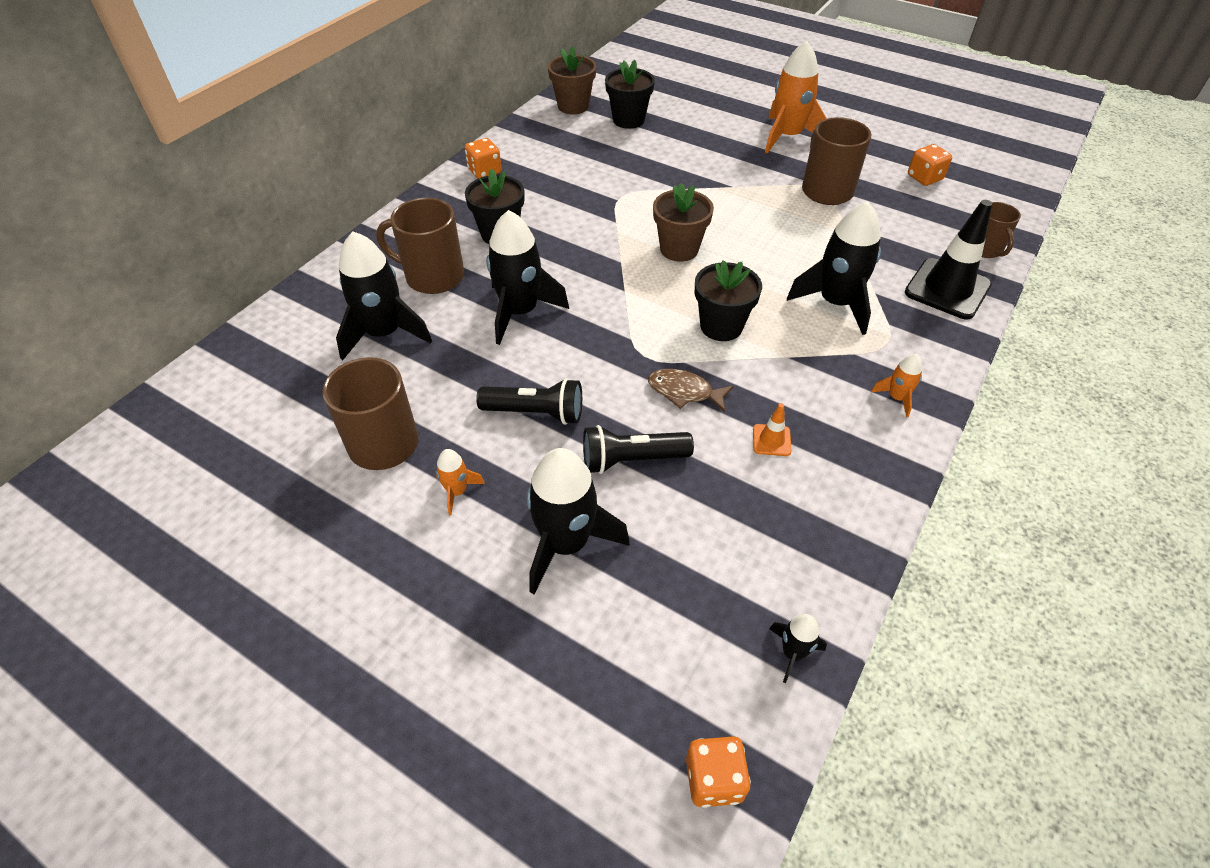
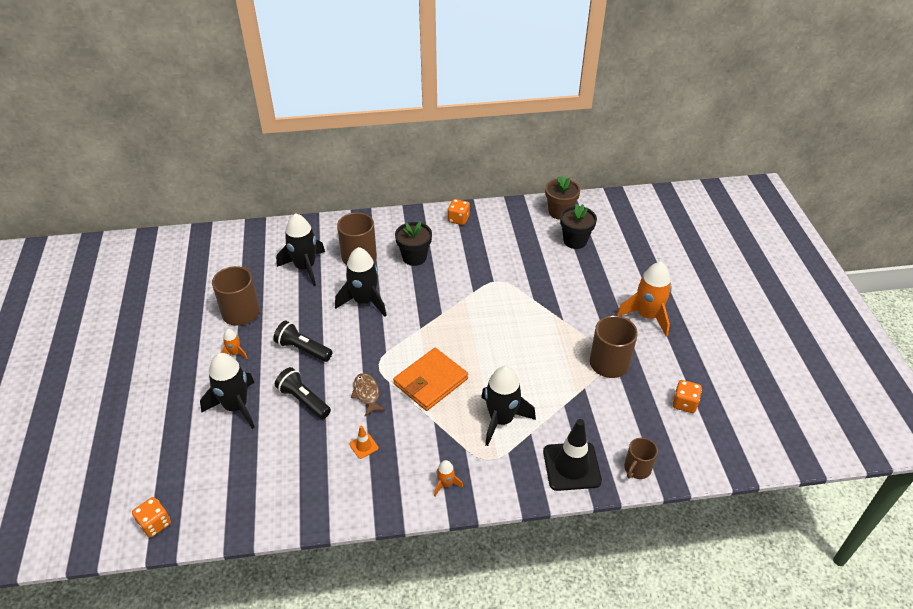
camera: 50 degrees right, 5 degrees down
(536, 413) = (303, 349): black flashlight -> black flashlight turned 150 degrees clockwise
(679, 249) = (477, 330): brown flower pot -> none
(721, 326) = (431, 381): black flower pot -> orange wallet
(793, 653) = (237, 520): black rocket -> none

